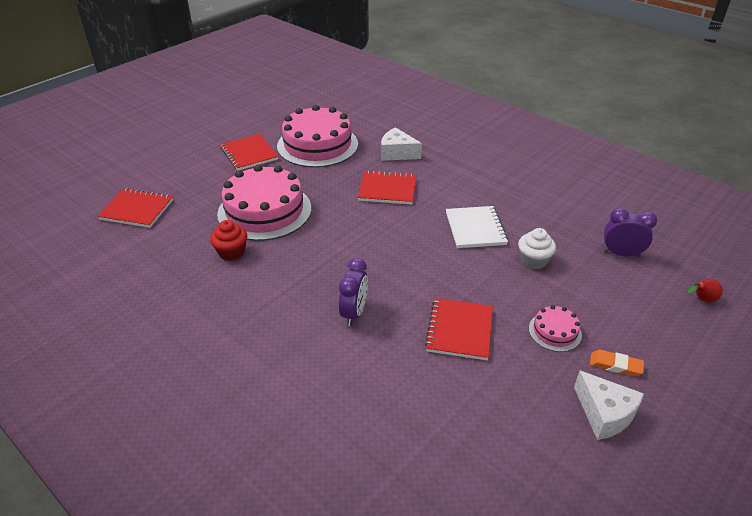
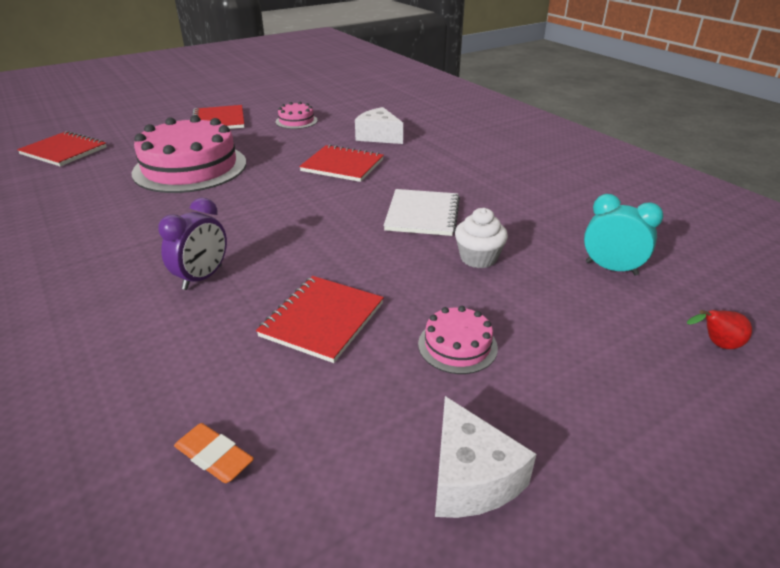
camera: 15 degrees right, 5 degrees down
(231, 252) = (120, 198): red cupcake -> none
(317, 145) = (296, 121): pink cake -> pink cake, size x0.45
(615, 365) = (528, 408): orange eraser -> orange eraser (214, 456)
(621, 253) = (611, 268): purple clock -> turquoise clock

